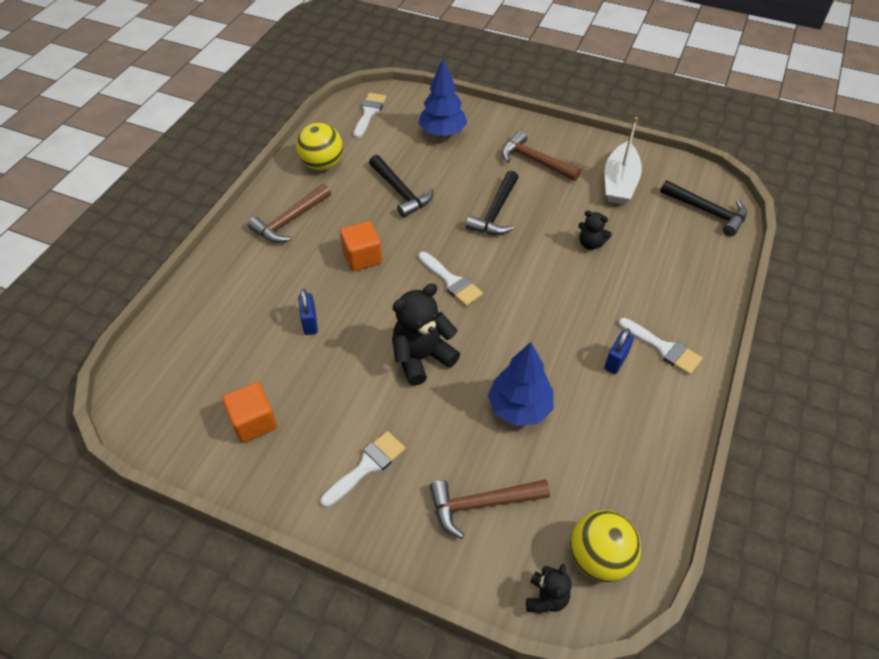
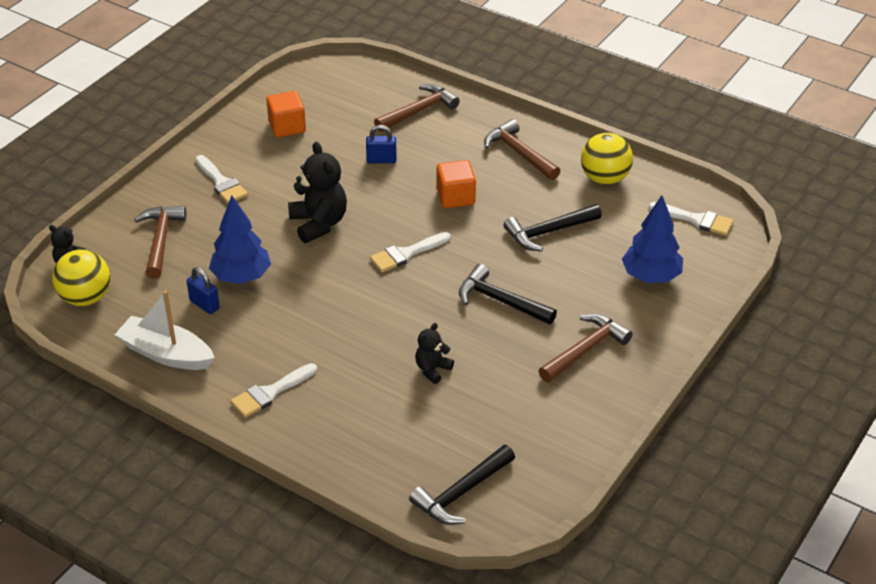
camera: 100 degrees right, 10 degrees down
(221, 304) = (419, 111): none -> brown hammer
(616, 361) = (267, 353): blue padlock -> blue padlock (204, 305)
(619, 182) = (531, 420): white boat -> white boat (166, 354)

